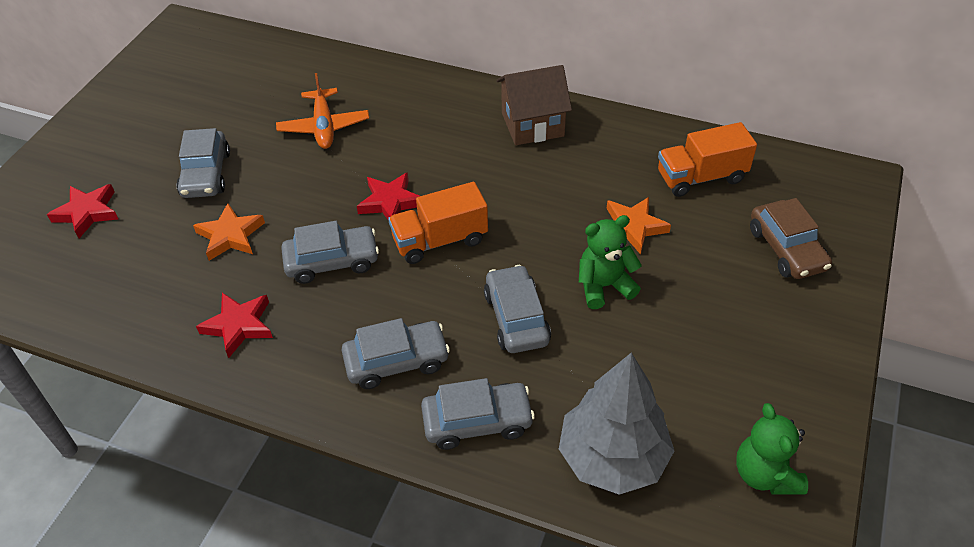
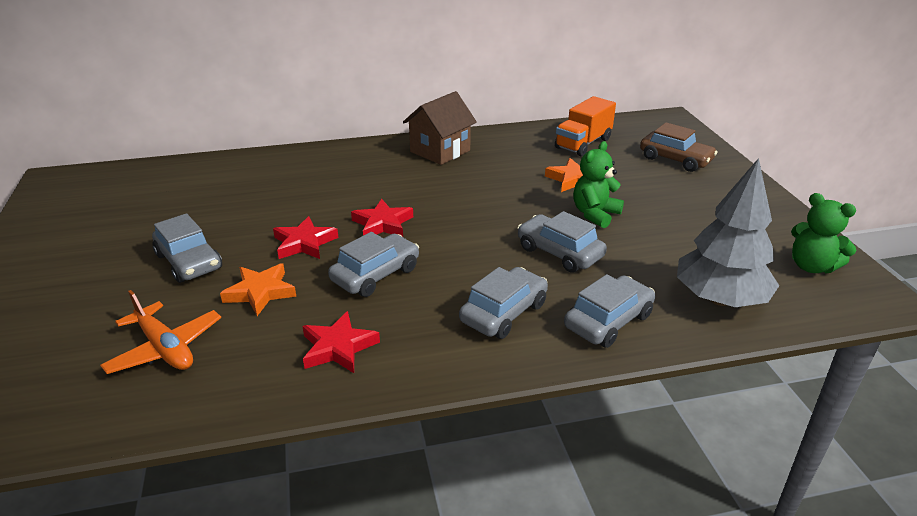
camera: 35 degrees left, 15 degrees down
(87, 213) = (81, 331): red star -> red star (304, 243)
(324, 126) = (271, 199): orange plane -> orange plane (165, 348)
(440, 240) = (449, 231): orange truck -> none

